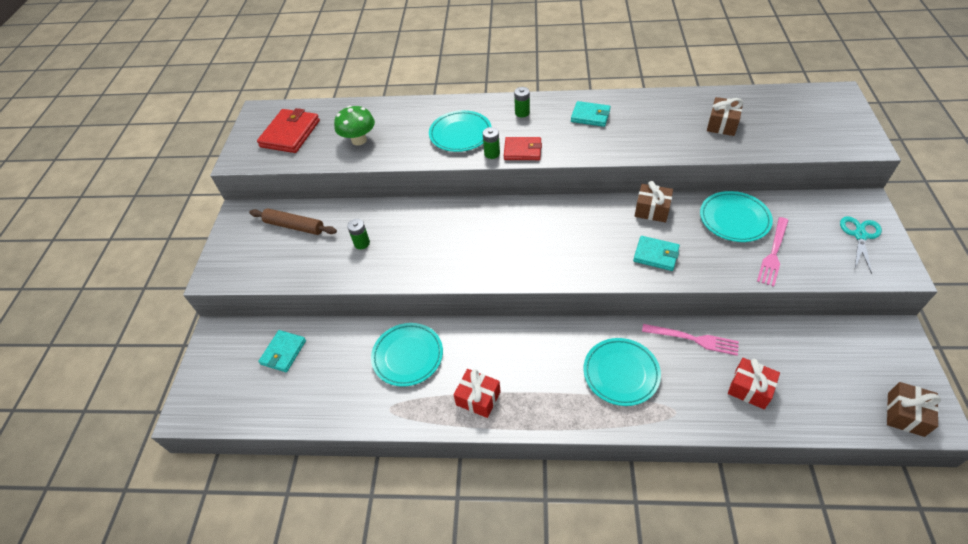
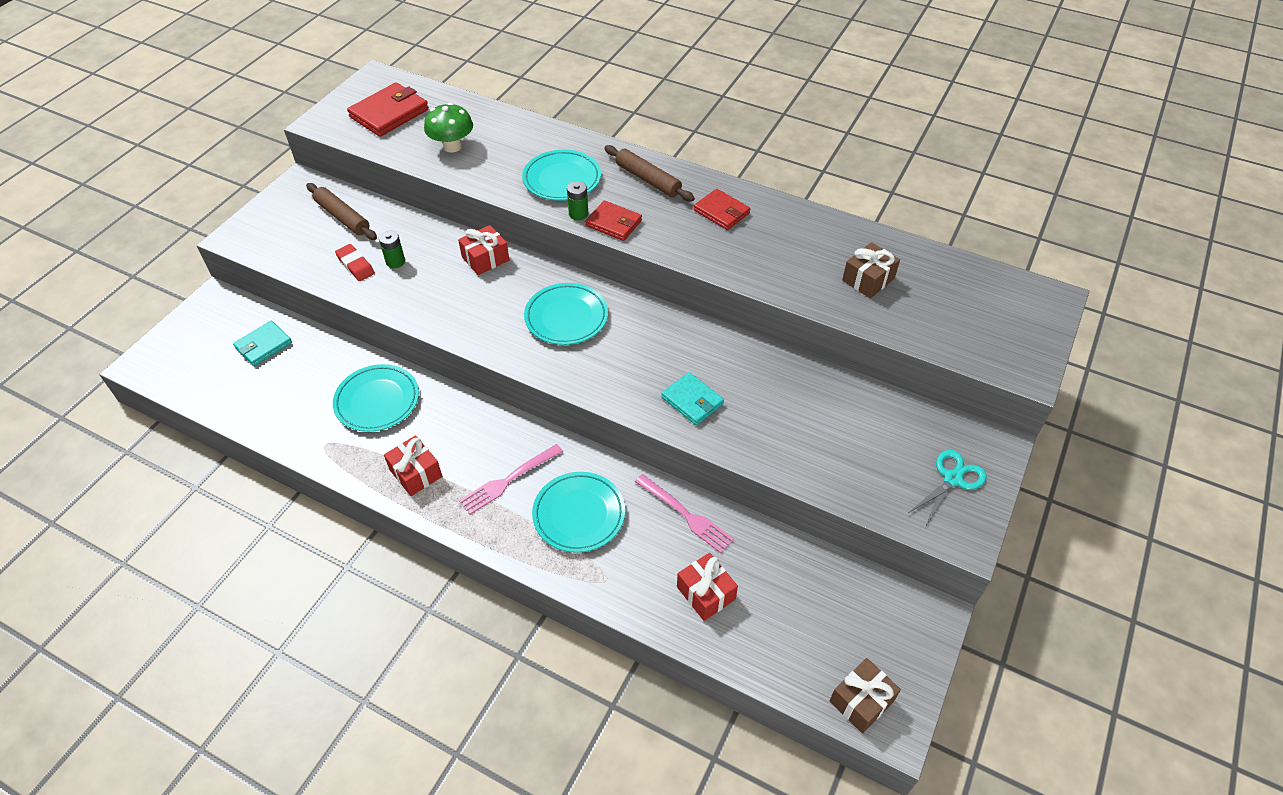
camera: 20 degrees right, 0 degrees up
(331, 258) = (355, 265): none -> red eraser
(430, 214) = (485, 259): none -> red gift
(522, 113) = (648, 180): green battery -> brown rolling pin
(590, 116) = (721, 212): turquoise wallet -> red wallet
(652, 210) = (729, 350): brown gift -> none
(734, 219) = (816, 399): turquoise plate -> turquoise plate (566, 317)
(773, 254) = (828, 456): pink fork -> pink fork (508, 481)

